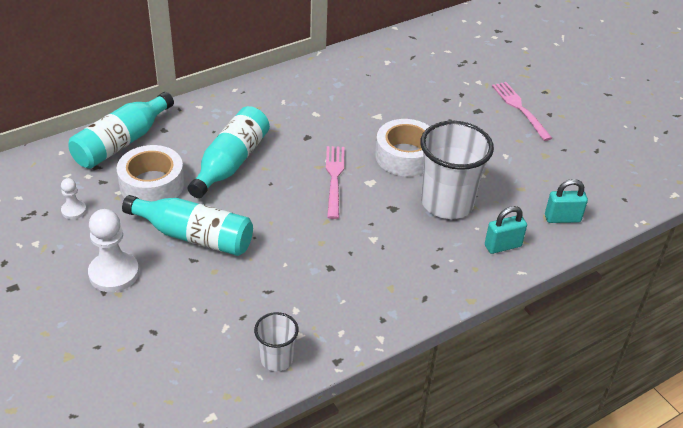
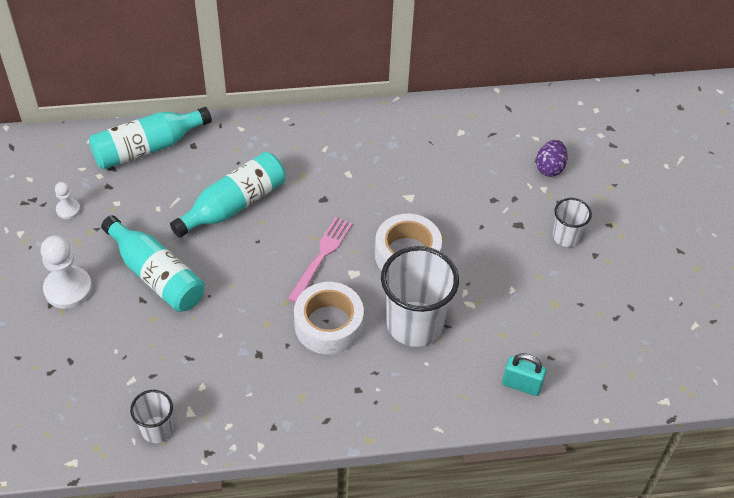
camera: 25 degrees right, 10 degrees up
(152, 184) = (150, 204): white tape -> white tape (328, 325)
(473, 67) = (549, 168): none -> purple egg
(502, 246) = (439, 393): turquoise padlock -> none
(519, 108) = (566, 237): pink fork -> white cup

